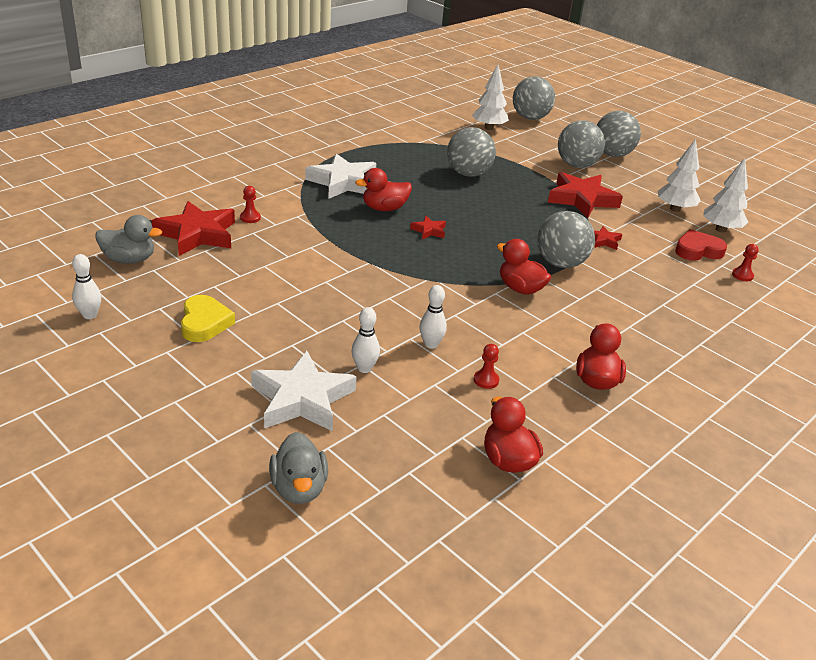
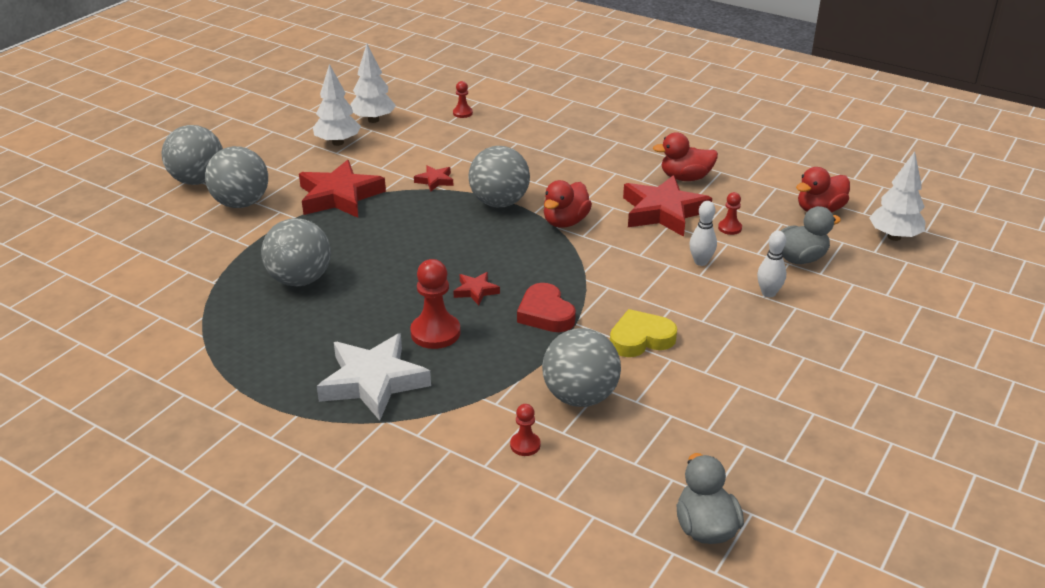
camera: 100 degrees left, 0 degrees up
(90, 315) = (844, 515): white bowling pin -> none
(197, 234) = (599, 483): red star -> red star (663, 212)
(204, 323) = (783, 414): yellow heart -> yellow heart (640, 339)
(299, 488) = (943, 299): grey duck -> grey duck (800, 258)
(302, 399) = (842, 320): white star -> none
(384, 208) = (435, 333): red duck -> red pawn
(489, 128) = (129, 278): white tree -> white tree (894, 237)
(530, 118) = (80, 246): grey ball -> grey ball (580, 397)
(697, 250) = (426, 132): red heart -> red heart (545, 314)

